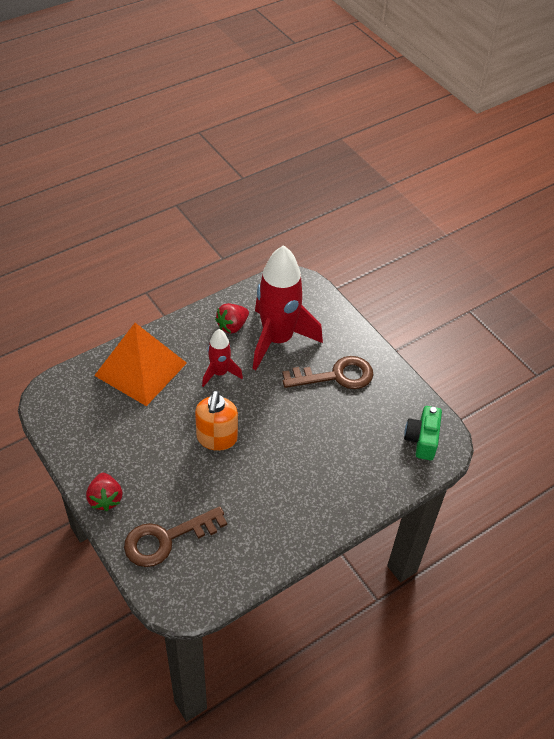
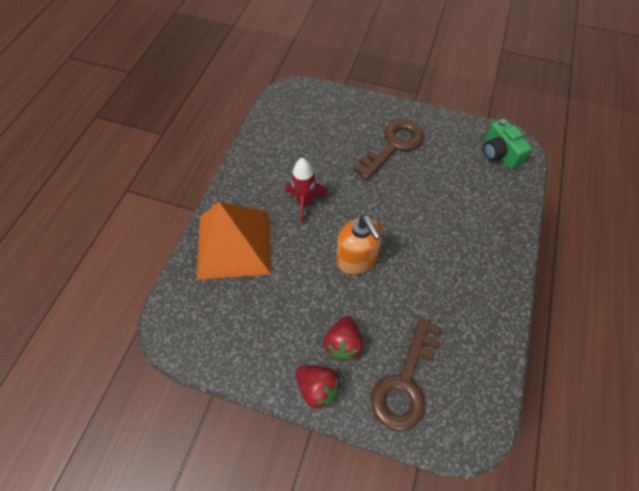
camera: 35 degrees left, 10 degrees up
(232, 326) = (276, 157): red strawberry -> red strawberry (343, 344)
(277, 339) = (322, 145): red rocket -> none

